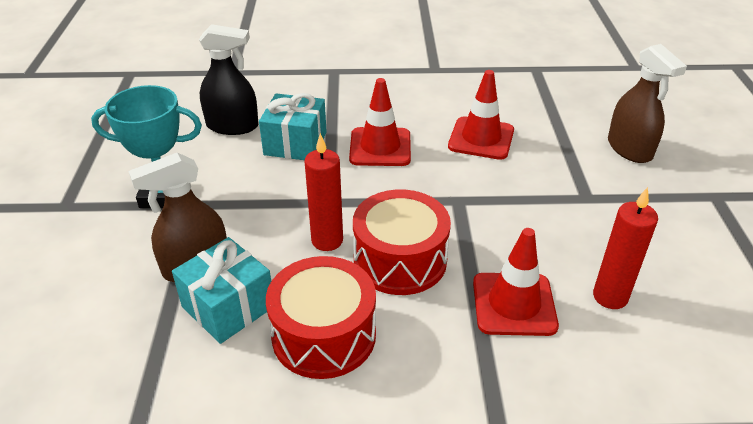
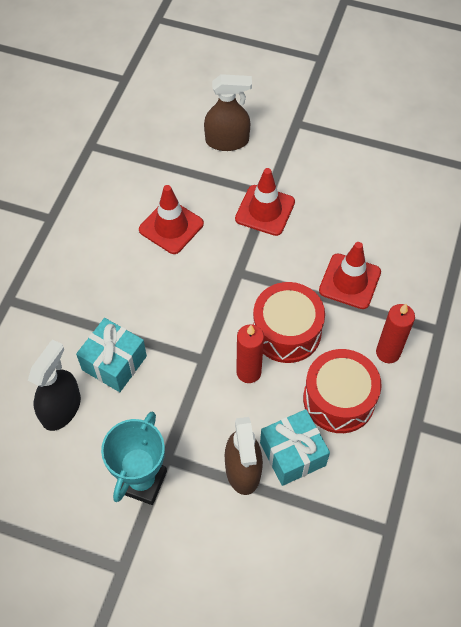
camera: 70 degrees left, 20 degrees up
(380, 147) = (150, 301): red traffic cone -> red traffic cone (265, 210)
(610, 297) = (361, 228): red candle -> red candle (388, 352)

